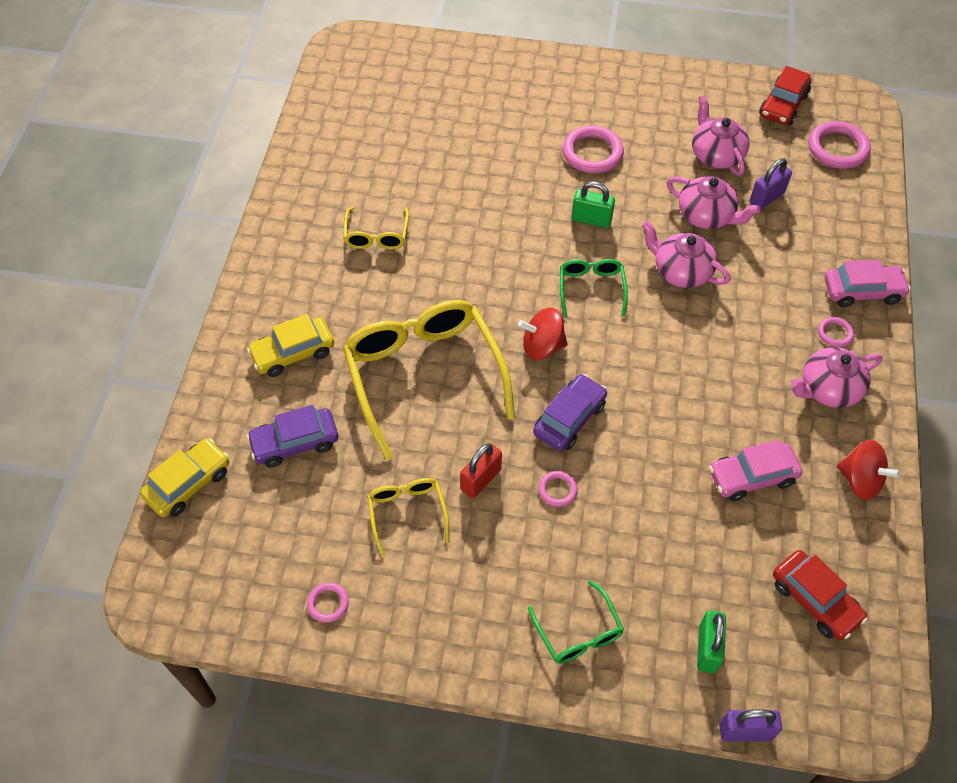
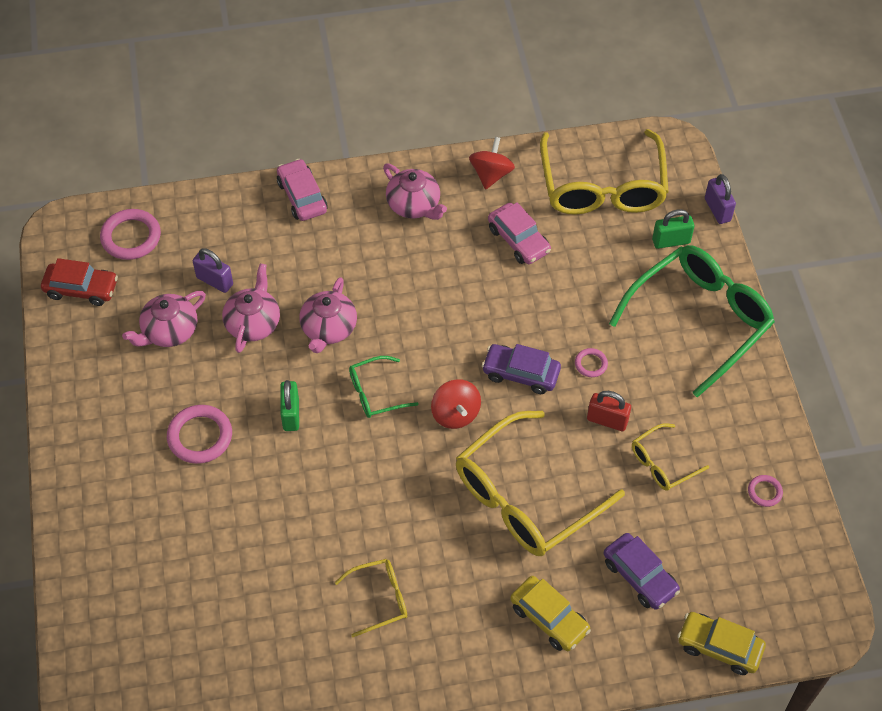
camera: 110 degrees left, 0 degrees up
(578, 632) = (699, 320): green glasses -> green glasses, size x2.10
(815, 600) = (602, 187): red car -> yellow glasses
(835, 333) = (355, 208): pink ring -> none

